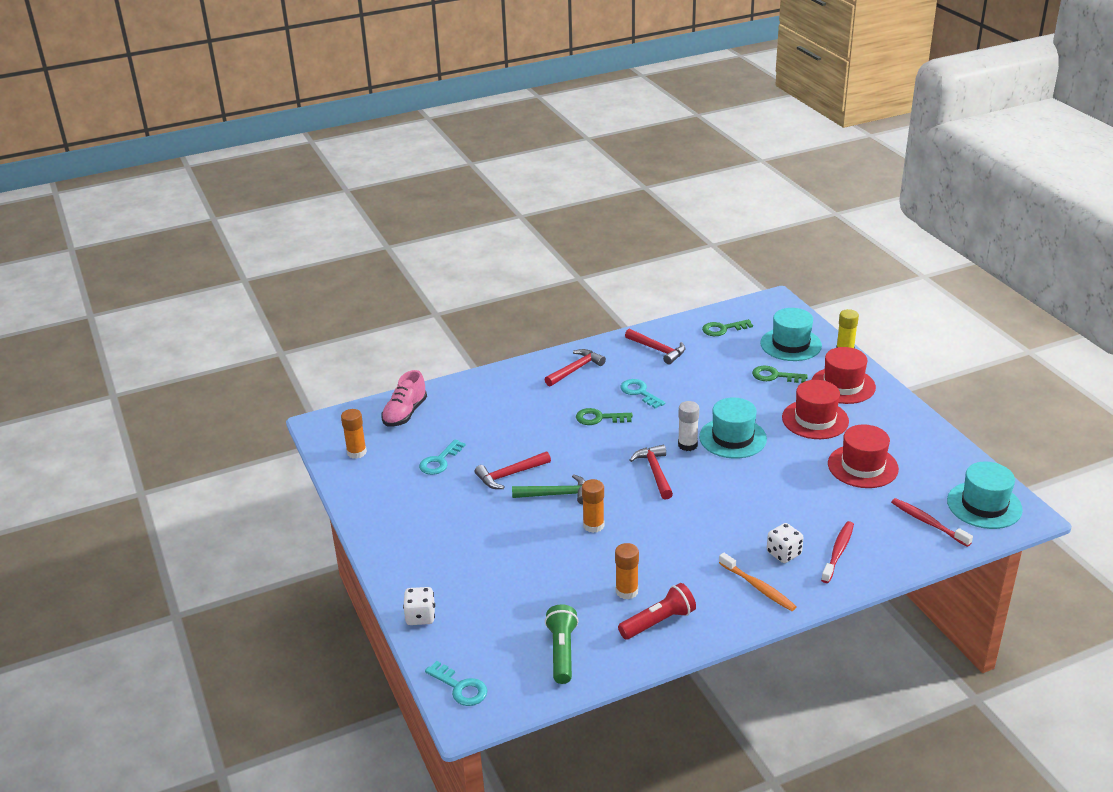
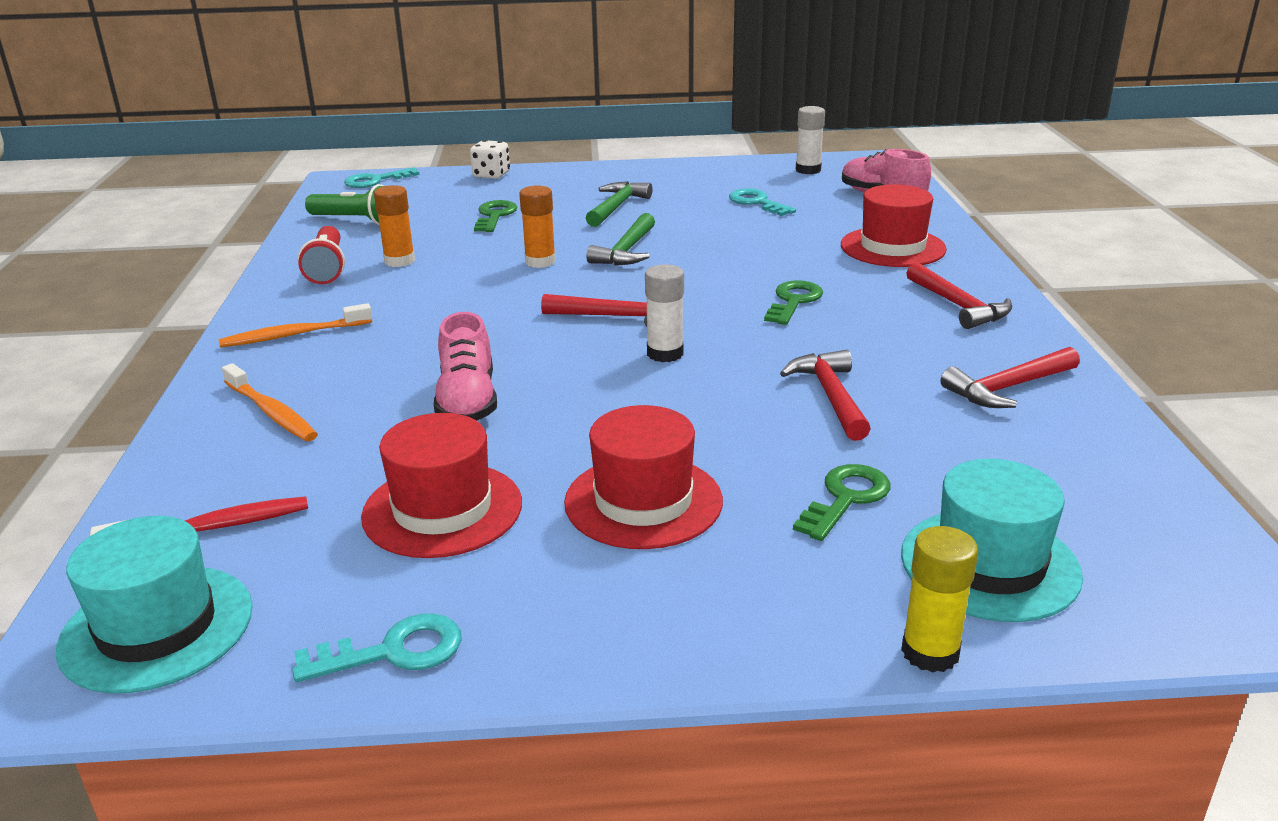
camera: 110 degrees right, 5 degrees down
(356, 452) = (808, 170): orange glue stick -> white glue stick
(474, 522) = (616, 207): none -> green hammer
(510, 475) = (694, 232): red hammer -> red hammer (830, 396)
(639, 392) = (854, 344): turquoise key -> turquoise key (393, 651)
(723, 329) = (1091, 483): green key -> green key (495, 216)
(732, 438) = (652, 396): turquoise hat -> none
(778, 491) = (468, 401): none -> pink shoe
(783, 553) = (328, 368): white dice -> none
(838, 552) = (272, 412): red toothbrush -> orange toothbrush
(843, 385) = (754, 587): red hat -> red hat (892, 247)

